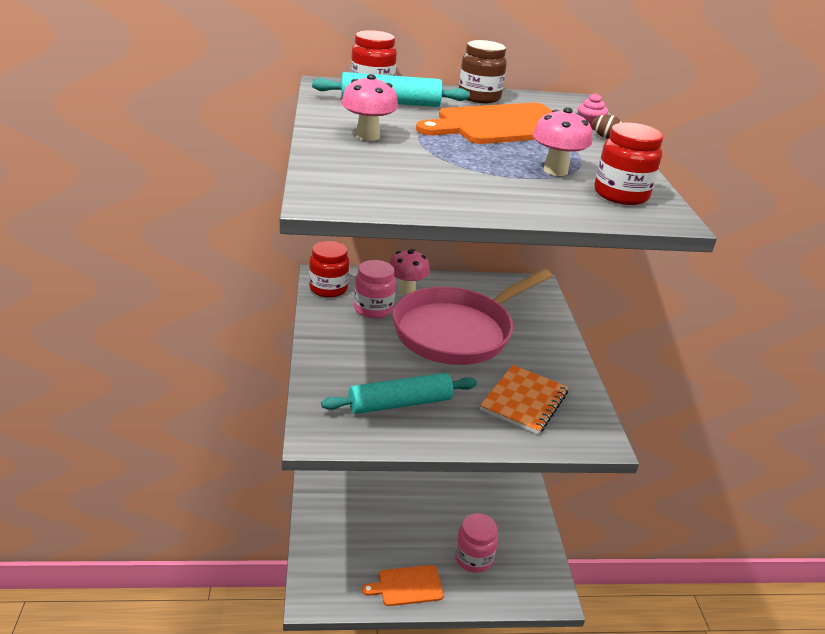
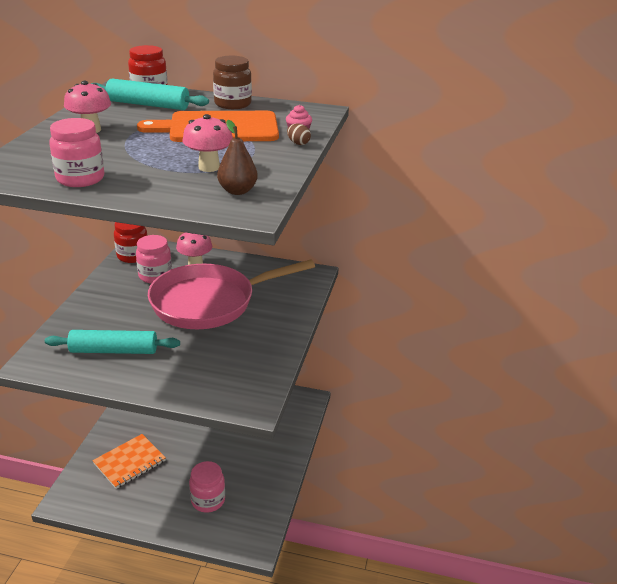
camera: 20 degrees right, 0 degrees up
(407, 586) = (140, 509): orange cutting board -> none
(438, 196) = (80, 179): none -> pink jar
(524, 401) = (216, 365): orange notebook -> orange notebook (129, 462)
(621, 195) = (237, 191): red jar -> brown pear

